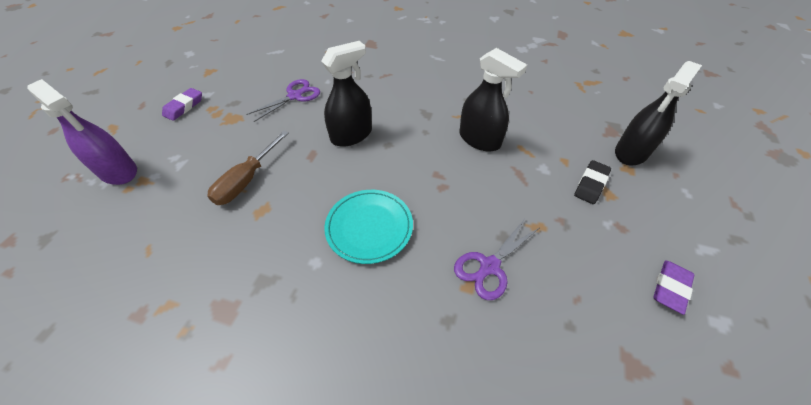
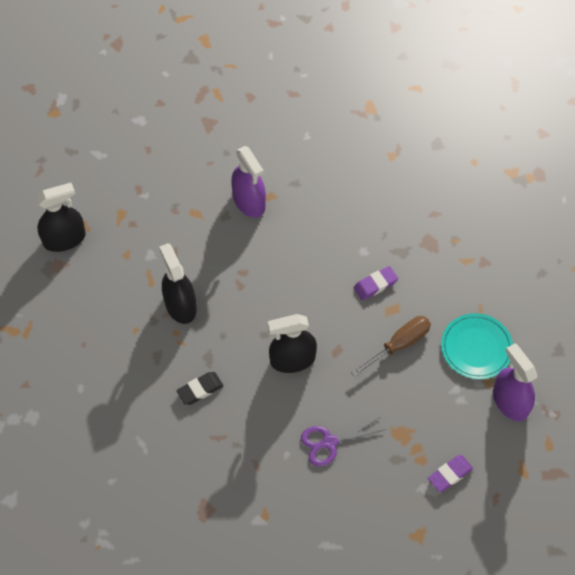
camera: 155 degrees left, 10 degrees up
(369, 227) = (316, 261): turquoise plate -> turquoise plate (476, 348)
(489, 266) = (249, 201): purple scissors -> purple spray bottle
(591, 184) = (127, 226): black eraser -> black eraser (200, 389)
(670, 288) = (148, 145): purple eraser -> purple eraser (375, 285)

